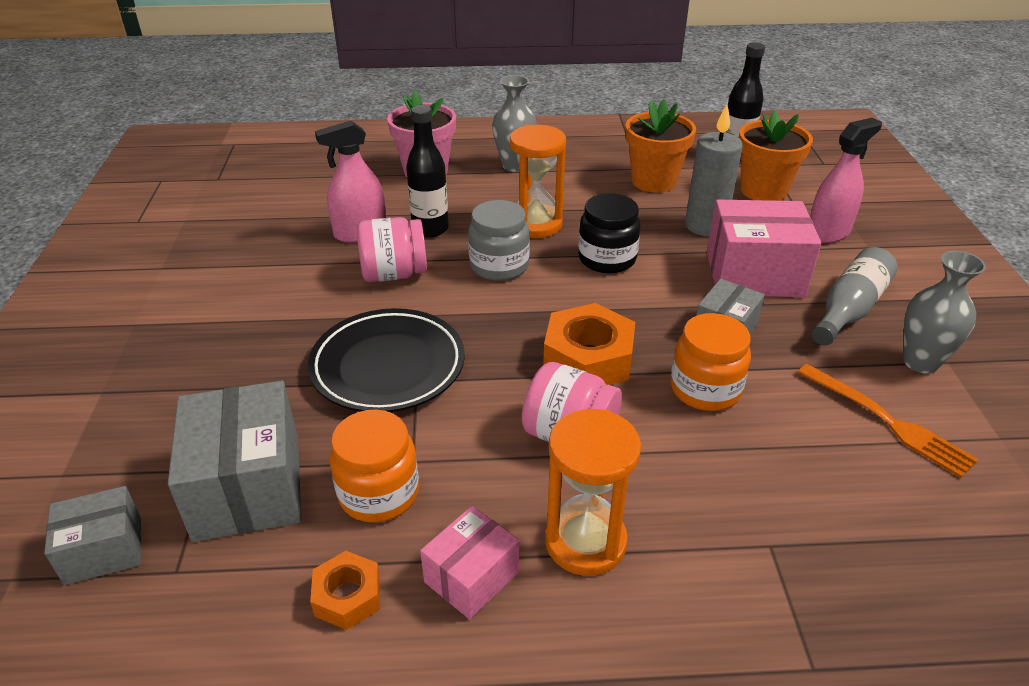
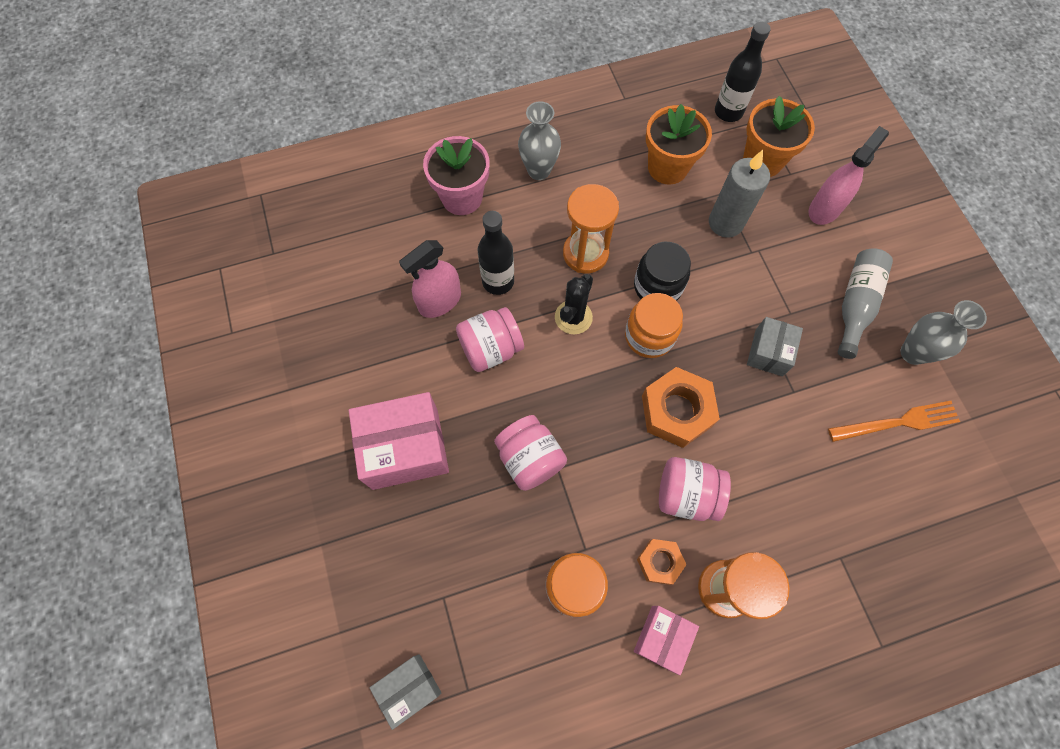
camera: 15 degrees left, 30 degrees up
(248, 487) = (480, 606): grey box -> none
(348, 596) = (589, 677): orange nut -> orange nut (659, 562)
(388, 366) = (530, 459): black plate -> pink jar
(499, 266) = (573, 317): grey jar -> black cactus
(705, 389) = (768, 422): orange jar -> orange jar (649, 336)
(754, 274) = (777, 278): pink box -> pink box (405, 448)
(888, 421) = (898, 422): orange fork -> orange fork turned 45 degrees counterclockwise

